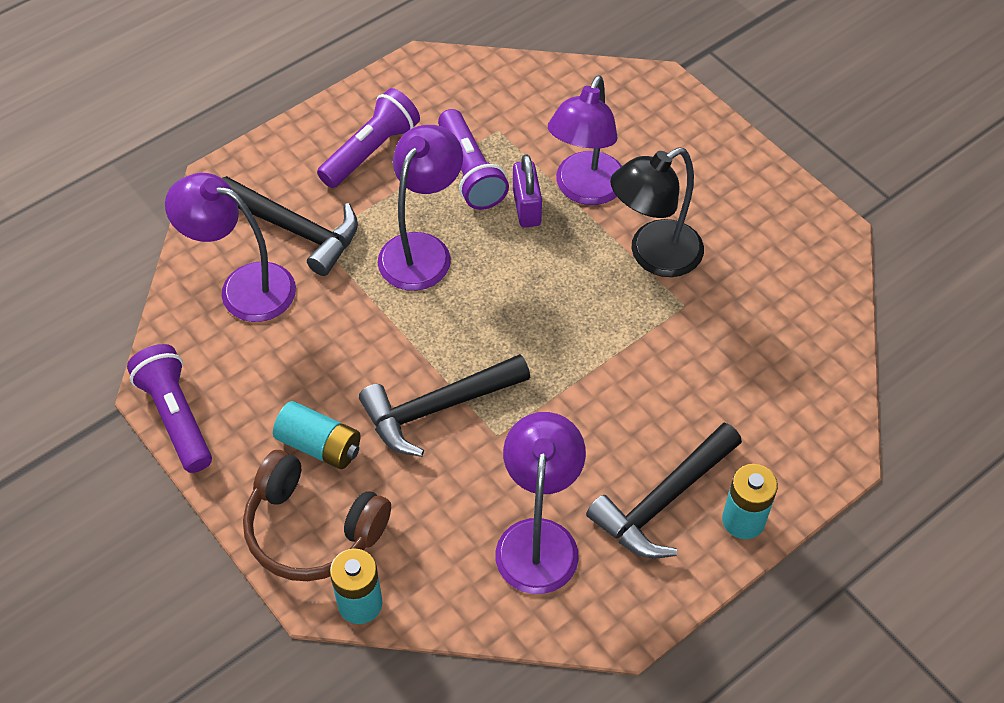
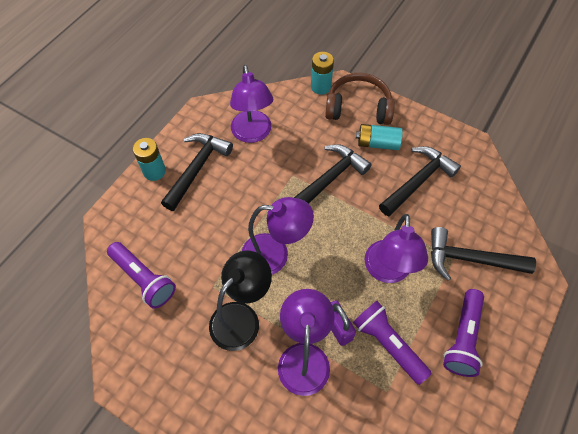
camera: 160 degrees right, 5 degrees up
(176, 417) = (454, 135): purple flashlight -> purple flashlight (143, 279)
(243, 287) = (472, 212): purple lamp -> purple lamp (275, 255)
(294, 359) = (418, 181): none -> black hammer

